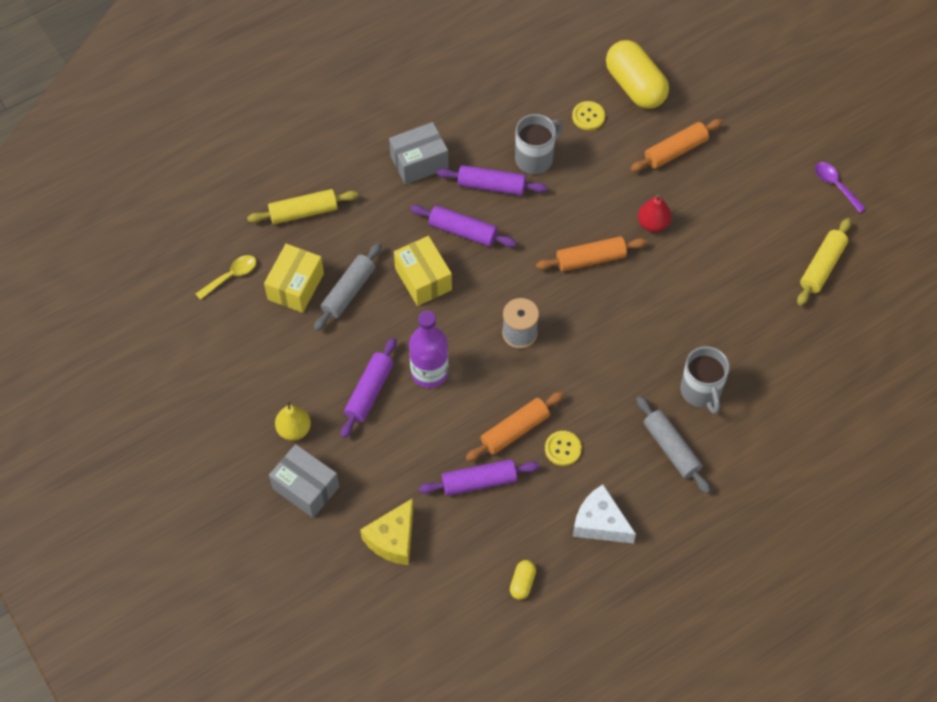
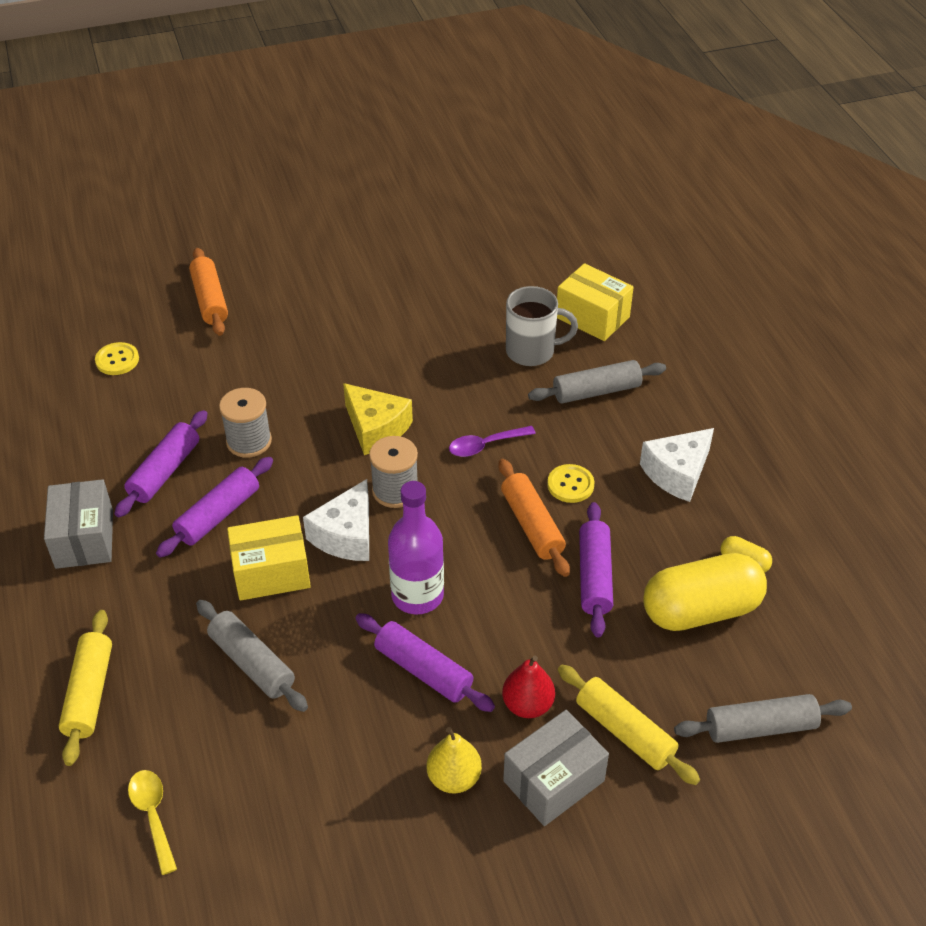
camera: 75 degrees left, 15 degrees down
(296, 286) = (213, 728): yellow box -> yellow box (592, 317)
(378, 610) = (760, 727): none -> grey rolling pin
(393, 539) = (657, 688): yellow cheese -> yellow cheese (376, 428)
(469, 314) = (346, 535): none -> white cheese
(535, 158) = (148, 421): grey mug -> none
(536, 227) = (249, 441): none -> grey spool
(590, 259) = (319, 402): orange rolling pin -> none
(635, 86) = (101, 312): yellow capsule -> yellow capsule (700, 610)
(653, 224) = (297, 340): red pear -> red pear (527, 705)
(822, 266) = (413, 229): yellow rolling pin -> yellow rolling pin (624, 731)
(835, 185) = (320, 197): purple spoon -> purple spoon (485, 445)

